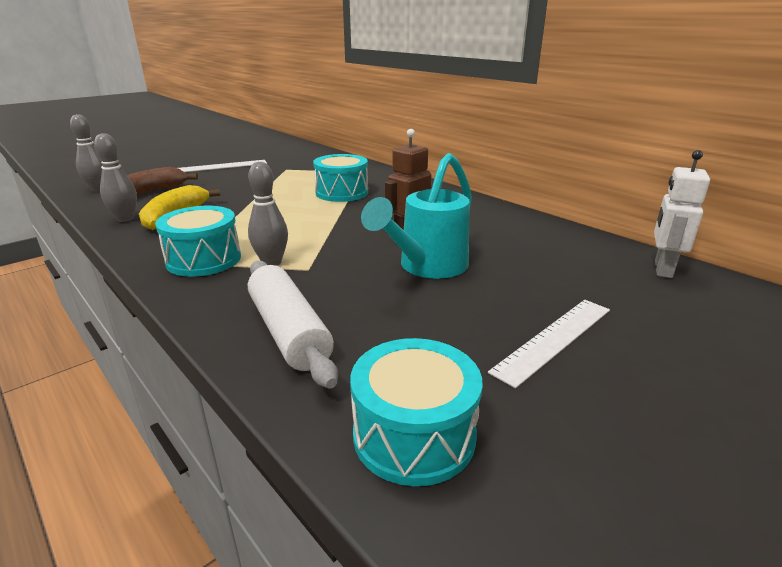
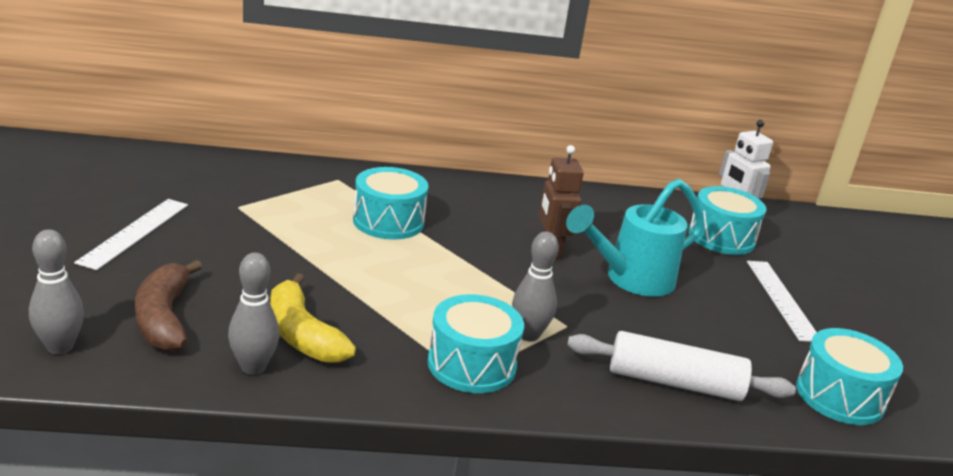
camera: 55 degrees left, 0 degrees up
(426, 267) = (630, 280): turquoise watering can -> turquoise watering can turned 75 degrees clockwise
(598, 278) = (721, 237): none -> turquoise drum

